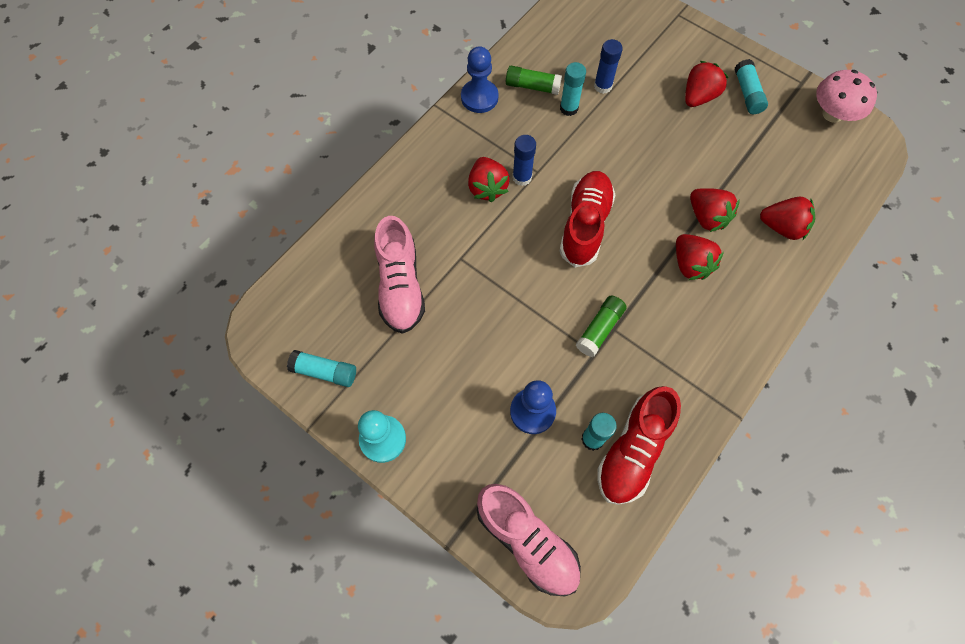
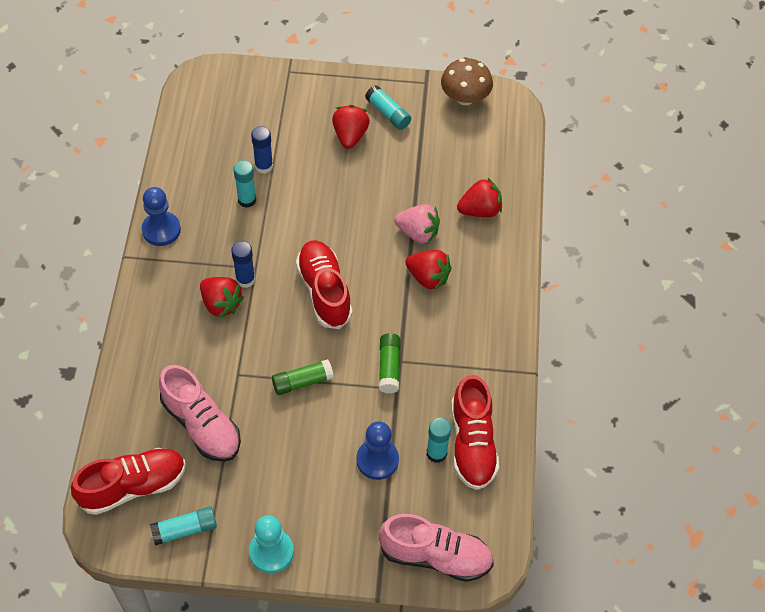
camera: 35 degrees left, 10 degrees down
(309, 307) = (133, 486): none -> red shoe
(532, 86) = (202, 197): green glue stick -> green glue stick (302, 382)
(707, 217) = (418, 233): red strawberry -> pink strawberry
(832, 114) = (465, 98): pink mushroom -> brown mushroom

